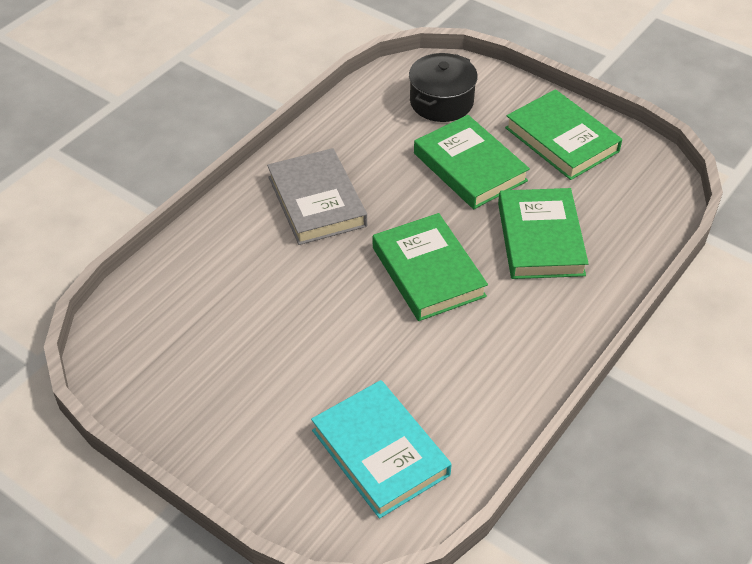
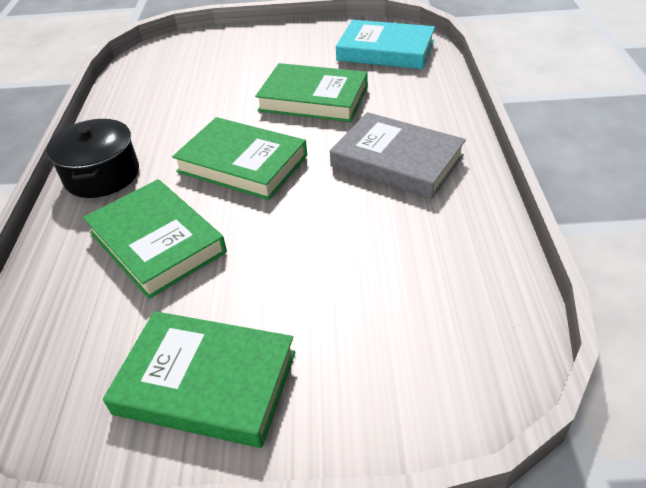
camera: 145 degrees right, 5 degrees down
(380, 452) = (183, 71): turquoise book -> turquoise book (385, 51)
(441, 102) = (410, 339): black pot -> black pot (102, 175)
(469, 167) = (291, 273): green book -> green book (313, 98)

